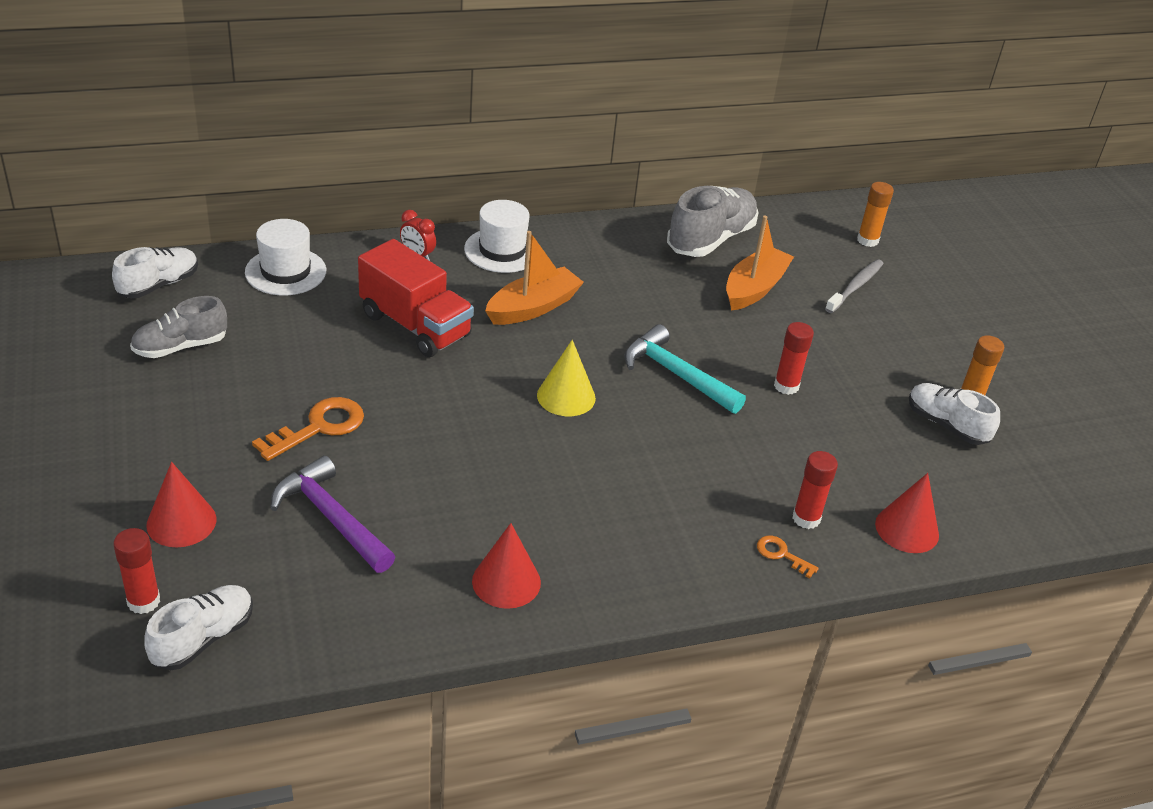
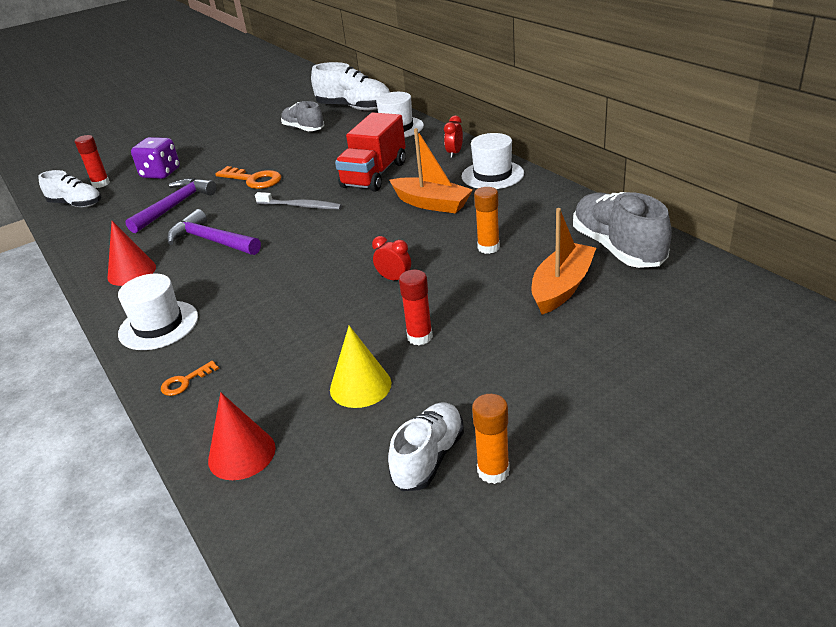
camera: 80 degrees right, 5 degrees down
(159, 285) = (354, 108): white shoe -> white shoe, size x1.53
(181, 522) = (160, 173): red cone -> purple dice
(477, 495) = (211, 241): none -> purple hammer
(566, 396) = (333, 242): yellow cone -> yellow cone (360, 386)
(659, 566) = (158, 325): none -> white hat
(676, 374) = (394, 279): turquoise hammer -> red clock
(710, 239) = (617, 248): grey shoe -> grey shoe turned 135 degrees counterclockwise
(754, 288) = (562, 287): orange boat -> orange boat turned 75 degrees counterclockwise
(781, 554) = (185, 381): orange key -> orange key turned 150 degrees counterclockwise
(806, 518) = (235, 386): red glue stick -> none
(855, 287) = (634, 346): grey toothbrush -> grey toothbrush (300, 206)
(867, 240) = (743, 337): orange glue stick -> orange glue stick (488, 248)

